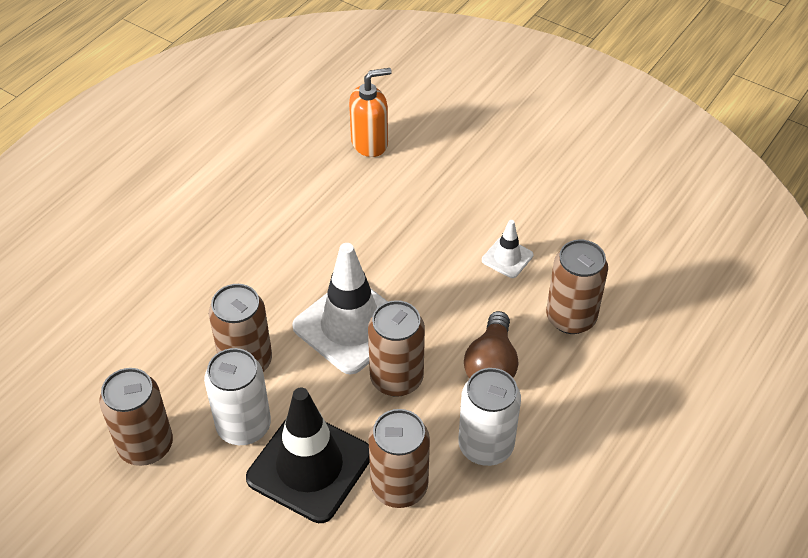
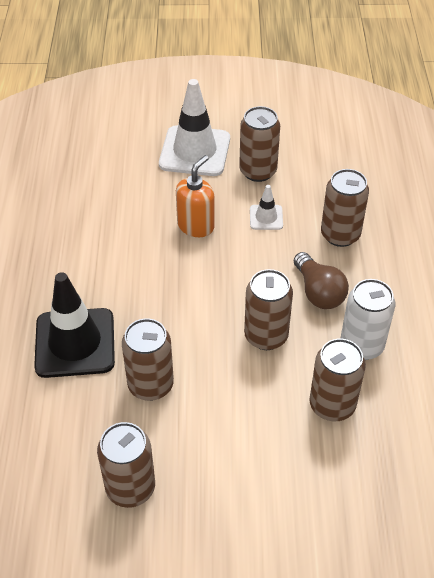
camera: 35 degrees left, 0 degrees up
(244, 426) = (190, 430): white can -> none
(309, 466) = (261, 429): black traffic cone -> black traffic cone (75, 343)
(351, 326) = (203, 318): white traffic cone -> white traffic cone (195, 151)
(370, 143) = (101, 187): orange soap dispenser -> orange soap dispenser (196, 226)
(543, 204) = (258, 171): none -> brown can

